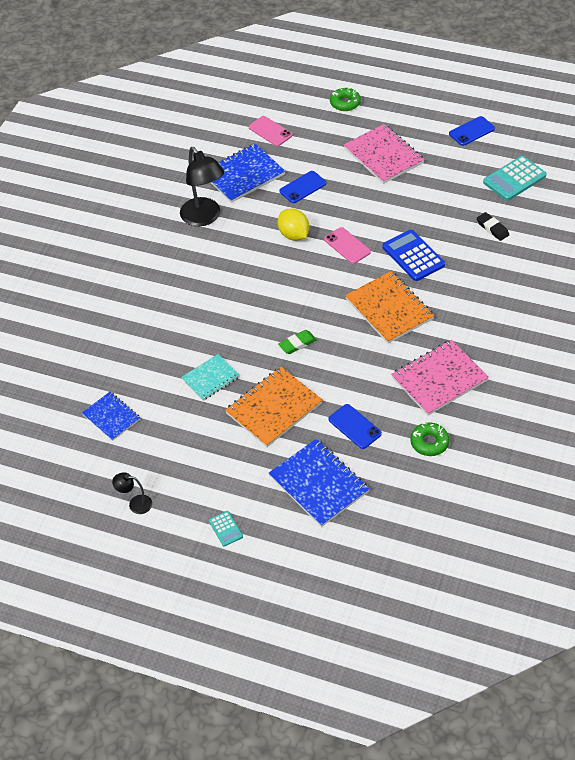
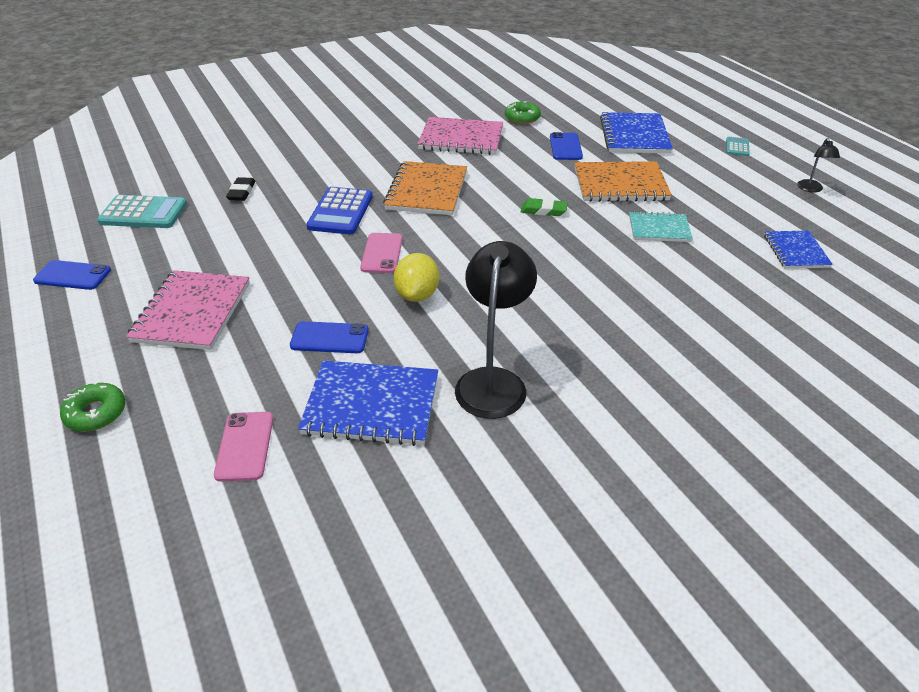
camera: 140 degrees left, 10 degrees down
(135, 504) = (811, 189): black lamp -> black lamp turned 45 degrees clockwise

